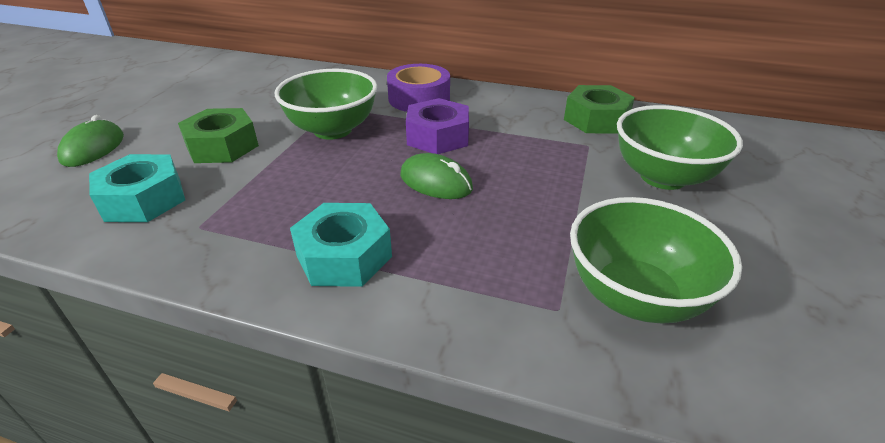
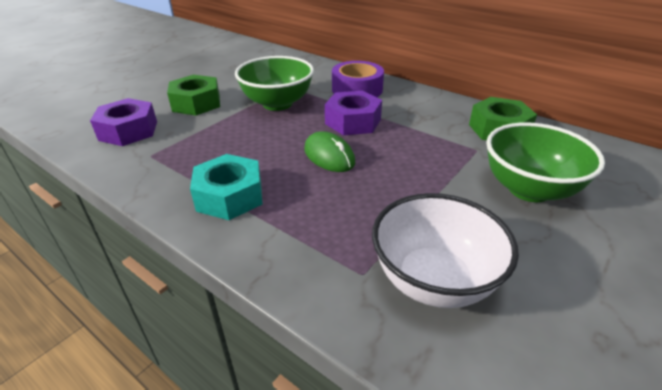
camera: 20 degrees right, 0 degrees up
(93, 148) = (118, 91): green mouse -> none
(144, 199) = (128, 131): turquoise nut -> purple nut
(635, 296) = (433, 280): green bowl -> white bowl

